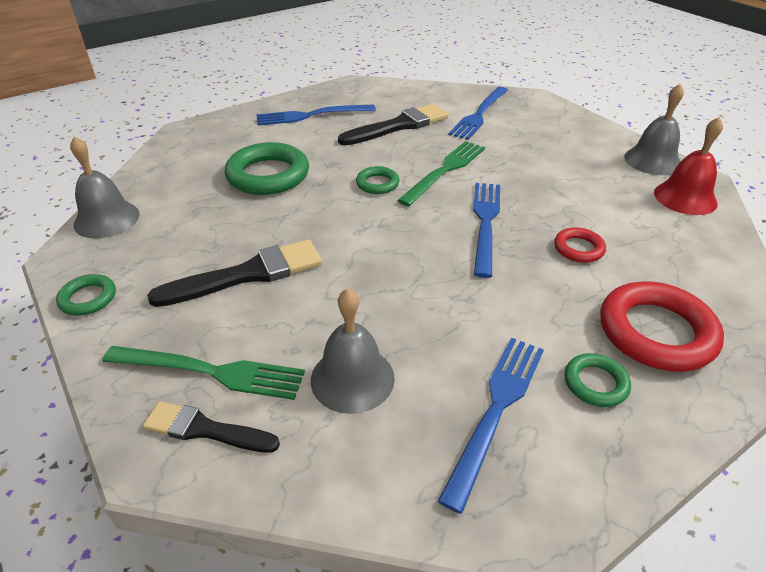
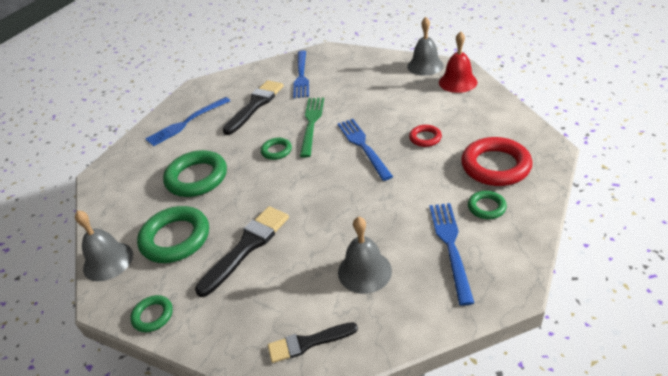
camera: 25 degrees left, 0 degrees up
(187, 228) = (175, 238): none -> green ring
(213, 372) = (281, 311): green fork -> none

